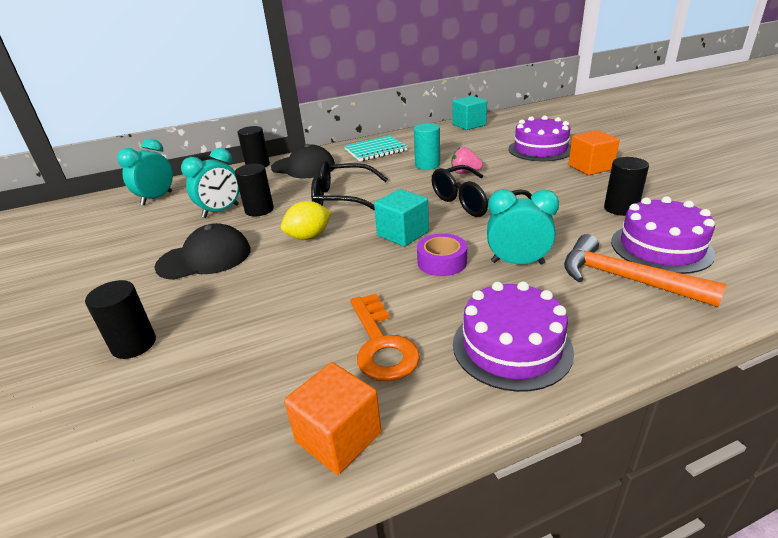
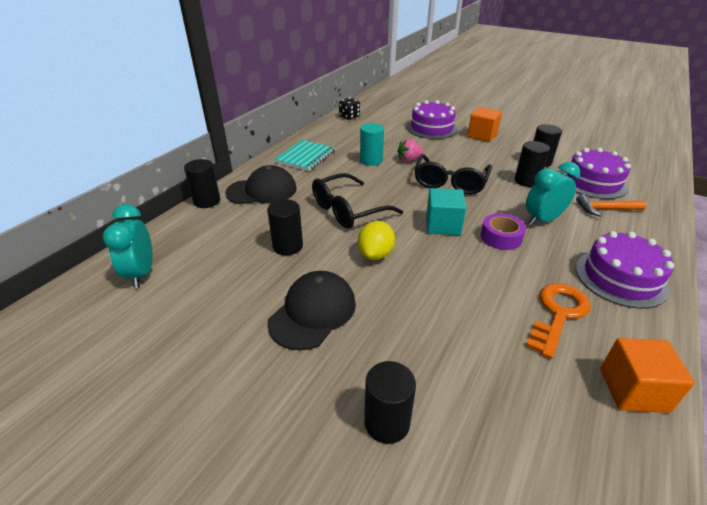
camera: 40 degrees left, 5 degrees up
(221, 211) = (248, 261): turquoise clock -> none
(381, 344) = (558, 314): orange key -> orange key turned 90 degrees counterclockwise
(469, 125) = (349, 117): turquoise cube -> black dice
(567, 222) = (526, 181): none -> black cylinder
(624, 279) = (605, 209): orange hammer -> orange hammer, size x0.64

